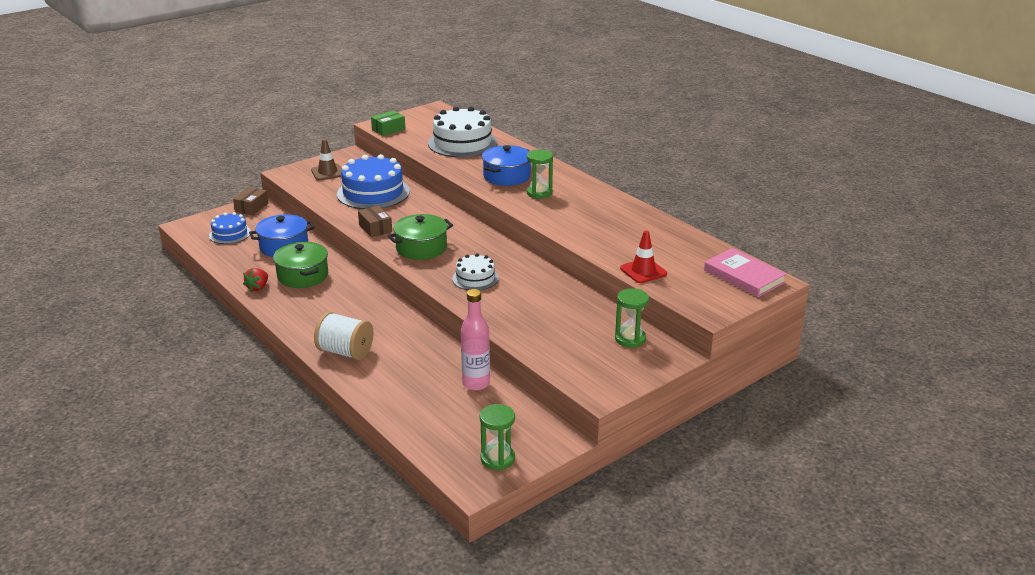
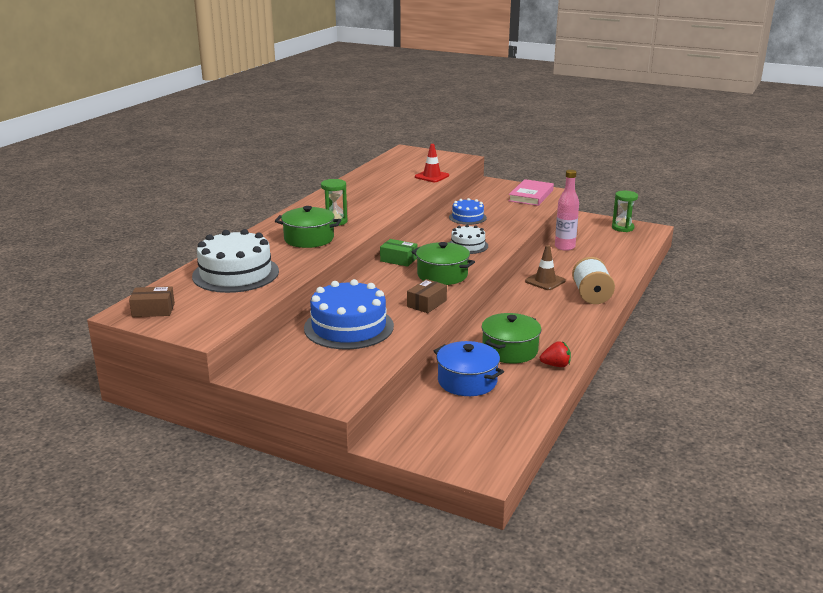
camera: 115 degrees left, 5 degrees down
(230, 234) = (474, 428): blue cake -> blue cake (467, 217)
(251, 207) = (396, 441): brown box -> brown box (153, 310)
(327, 172) = (315, 370): brown traffic cone -> brown traffic cone (545, 281)
(388, 129) = (217, 323): green box -> green box (398, 259)
(507, 176) = (309, 239): blue pot -> green pot
(630, 339) = (487, 193): green hourglass -> none
(744, 276) = (408, 155): pink book -> pink book (531, 195)

